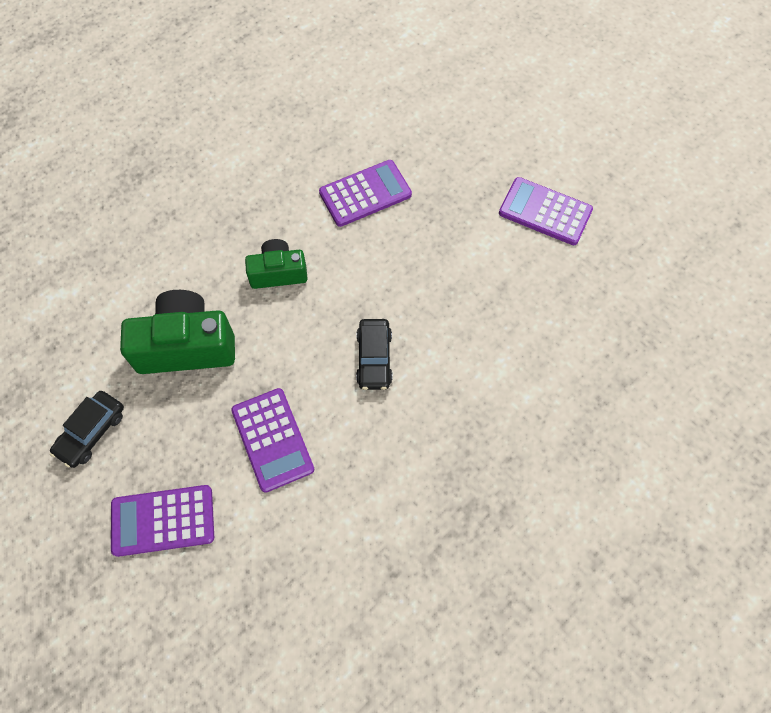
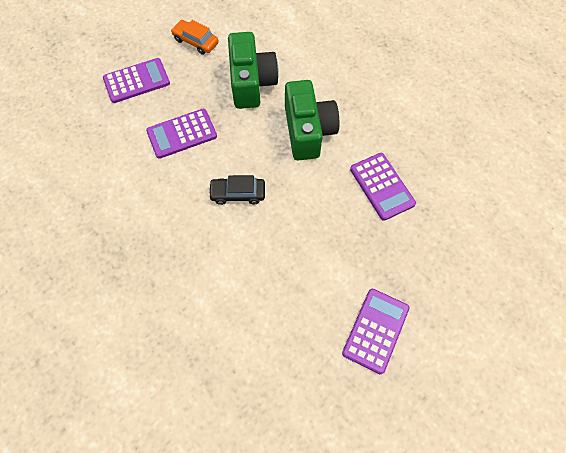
camera: 90 degrees right, 0 degrees up
(91, 432) = (196, 41): black car -> orange car
(163, 520) = (136, 81): purple calculator -> purple calculator turned 75 degrees clockwise
(278, 272) = (308, 131): green camera -> green camera, size x1.66

